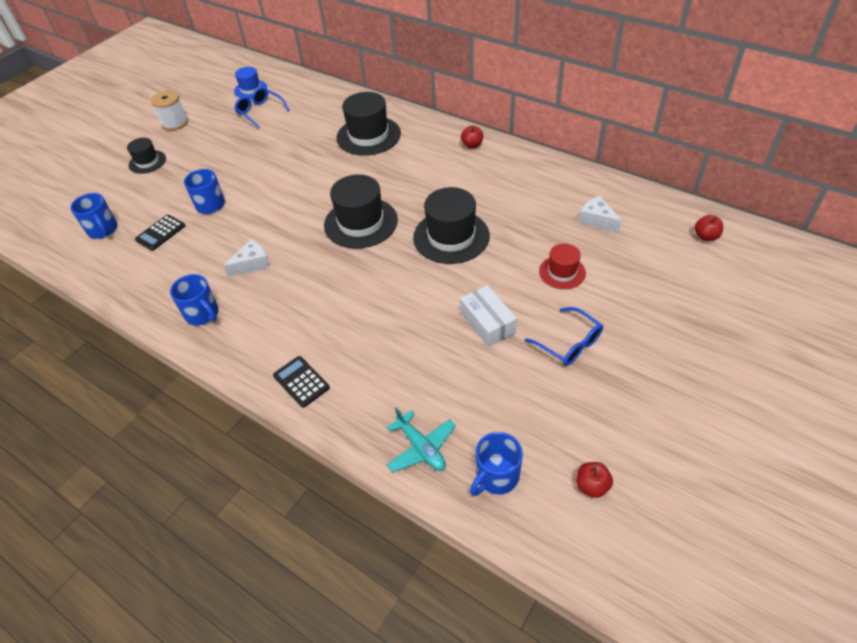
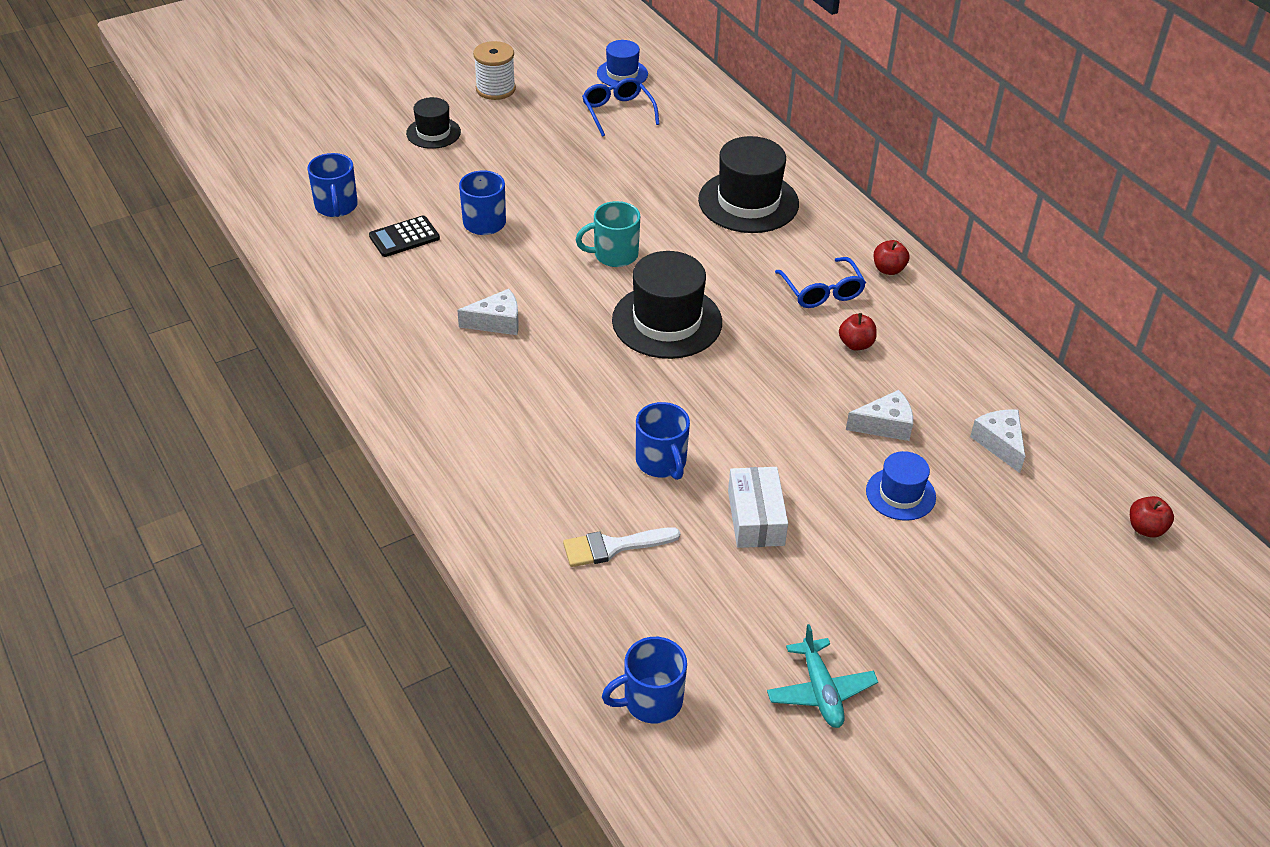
camera: 20 degrees right, 5 degrees down
(202, 314) = (404, 362): blue mug -> blue mug (661, 462)
(301, 382) = (480, 492): black calculator -> none
(305, 195) = (614, 255): none -> turquoise mug
(410, 381) = (613, 547): none -> white brush
(421, 448) = (580, 629): turquoise plane -> turquoise plane (820, 691)
(451, 236) = (777, 387): black hat -> none
(527, 235) = (885, 425): none -> white cheese
(562, 272) = (900, 494): red hat -> blue hat
(569, 343) = (848, 588): blue glasses -> blue glasses (822, 292)
(591, 486) = (762, 763): red apple -> red apple (856, 344)

